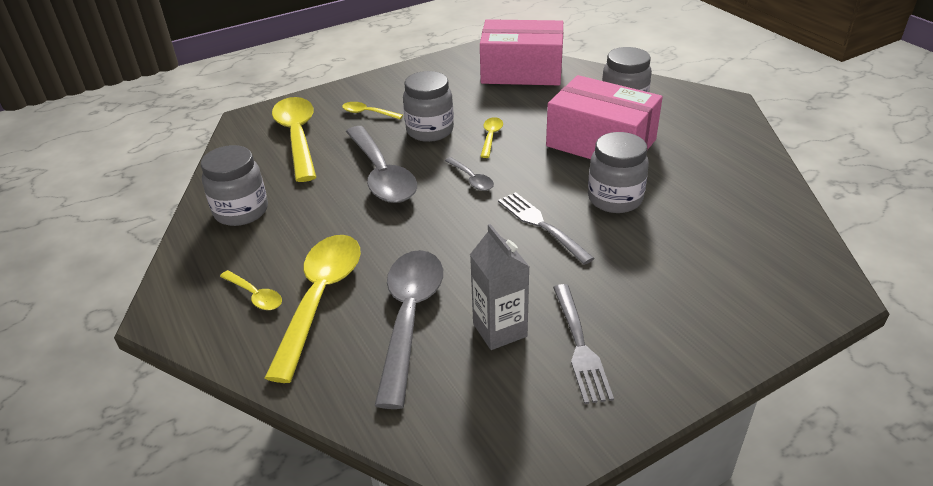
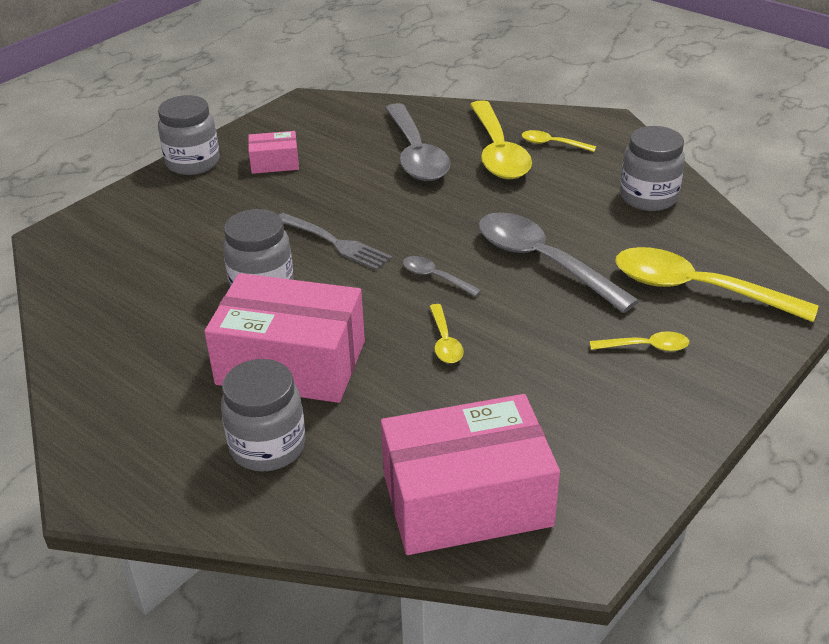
camera: 160 degrees right, 0 degrees up
(297, 137) = (696, 289): yellow spoon -> yellow spoon turned 150 degrees clockwise
(430, 131) = (534, 335): grey jar -> grey jar (193, 163)
(500, 330) = (340, 160): grey carton -> none
(580, 346) = (275, 163): grey fork -> pink box

